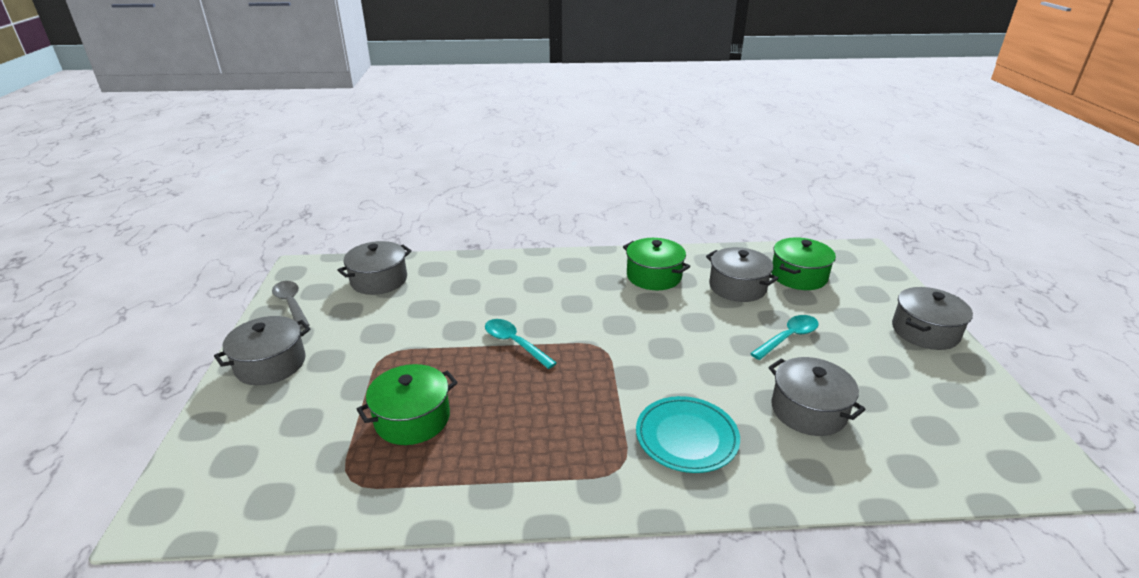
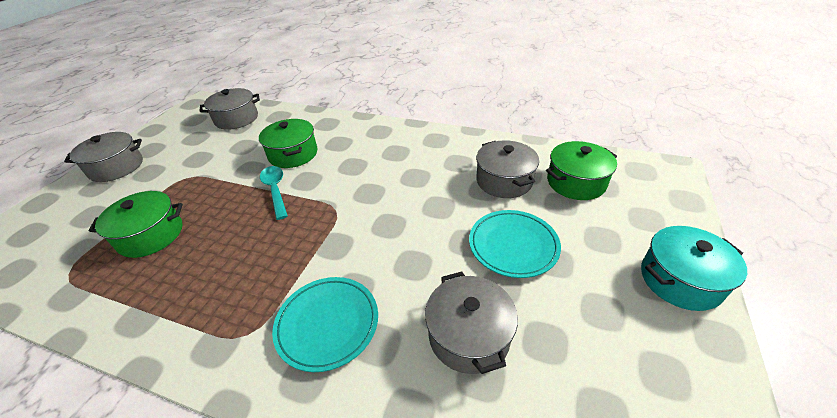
camera: 25 degrees right, 10 degrees up
(291, 304) = (170, 126): grey spoon -> none
(654, 276) = (436, 155): green pot -> green pot (293, 154)
(788, 337) = (513, 245): turquoise spoon -> turquoise plate
(925, 331) = (680, 280): grey pot -> turquoise pot

